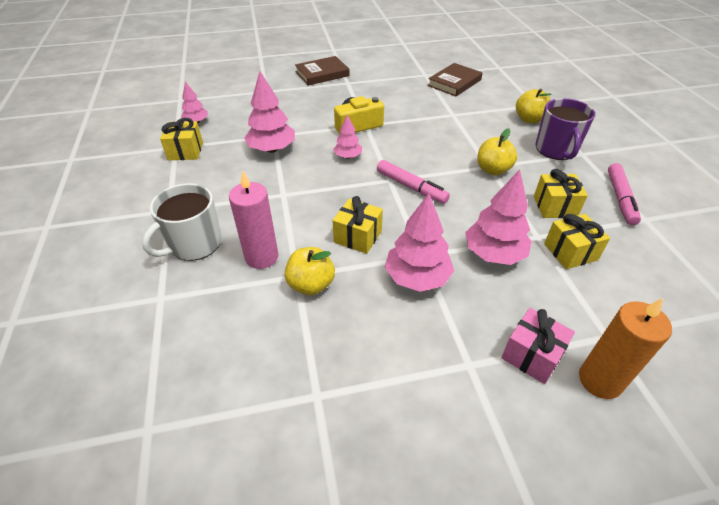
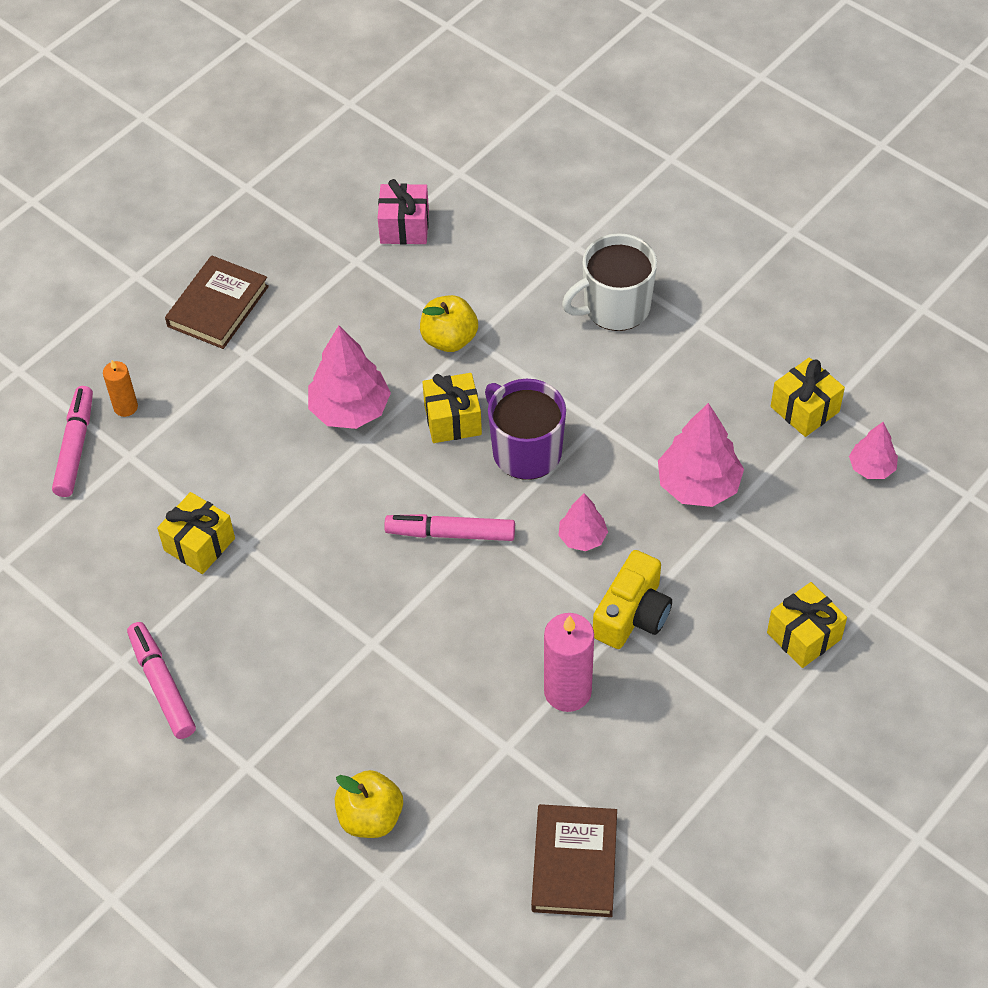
camera: 145 degrees right, 10 degrees up
(194, 244) = (615, 307): white mug -> white mug turned 120 degrees counterclockwise
(261, 257) = (529, 336): pink candle -> pink candle (567, 691)
(322, 74) = (838, 726): brown book -> brown book (218, 306)
(493, 170) = (362, 638): yellow apple -> none
(494, 254) = (286, 489): pink tree -> none
(532, 355) = (194, 395): pink gift -> pink gift (404, 227)
(555, 206) = (245, 613): yellow gift -> yellow gift (804, 636)
(556, 150) = (291, 751): purple mug -> purple mug (525, 451)
(600, 380) = (125, 407): orange candle -> orange candle, size x0.57
(657, 370) = (75, 447): none -> pink marker

